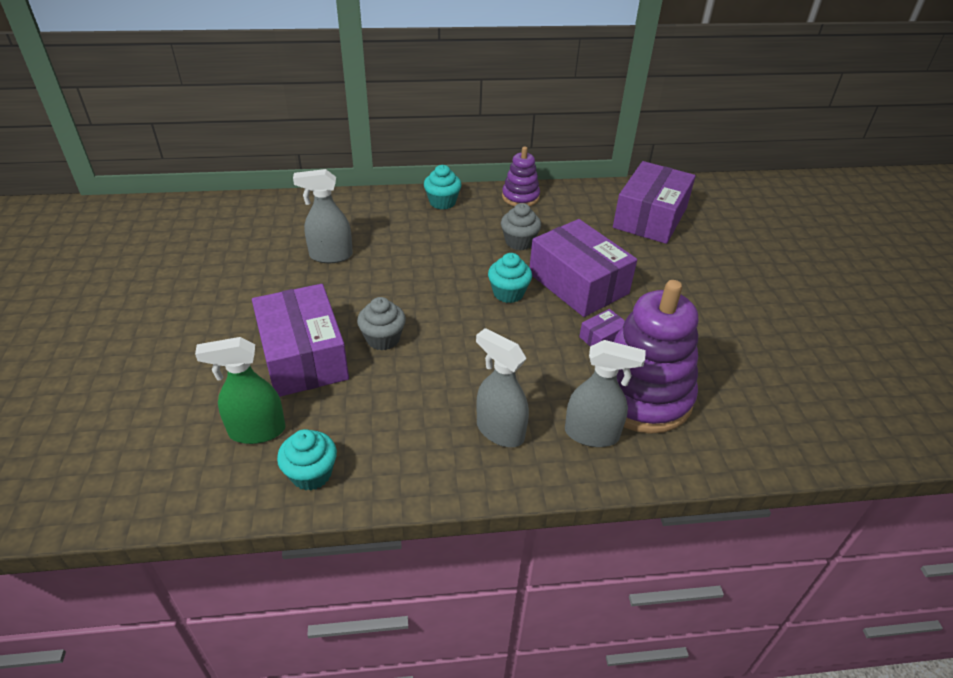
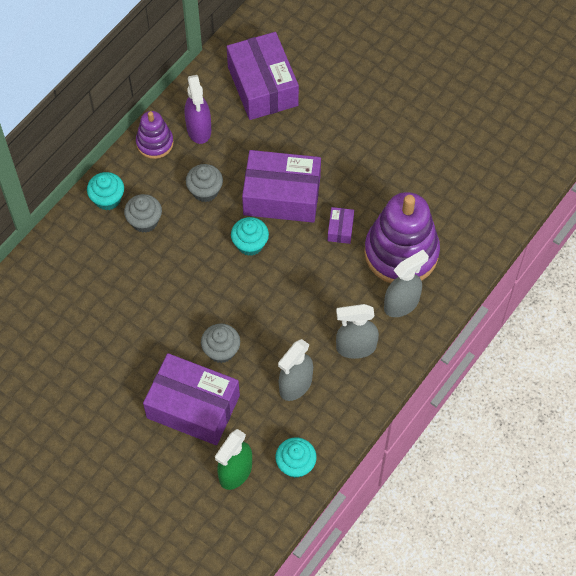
camera: 45 degrees left, 20 degrees up
(330, 256) = (100, 320): grey spray bottle -> grey spray bottle (295, 385)
(449, 228) = (144, 221): none -> grey cupcake
(564, 210) = (199, 129): none -> purple spray bottle

